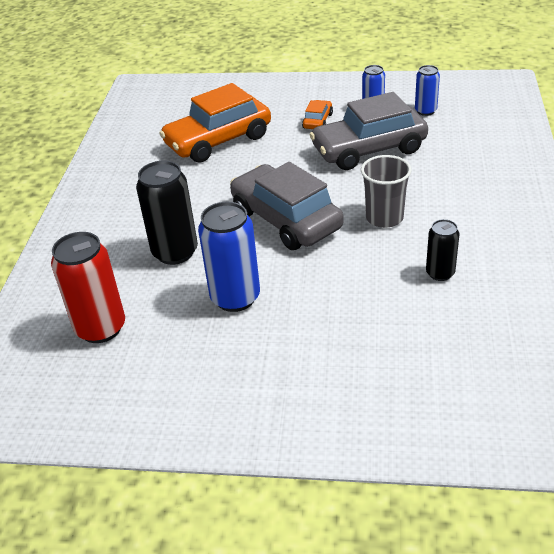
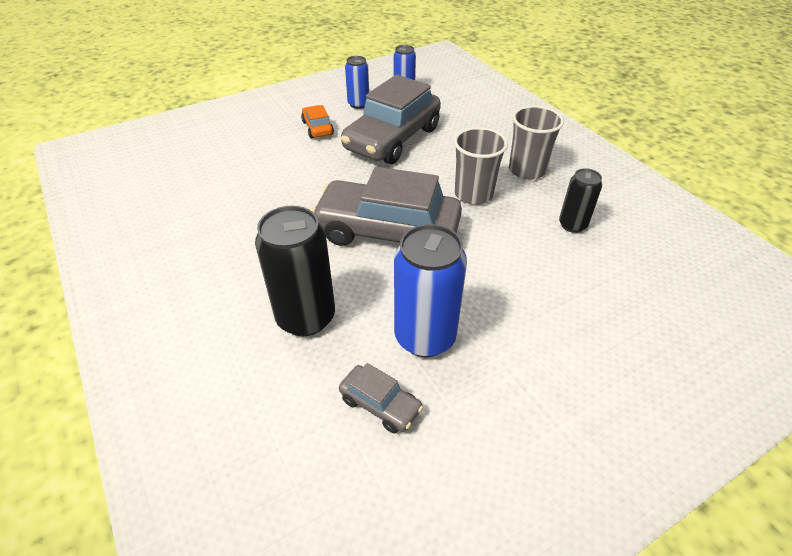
camera: 40 degrees left, 5 degrees up
(101, 328) = (307, 460): red can -> none
(167, 321) = (380, 404): none -> grey car
(218, 140) = (232, 178): orange car -> none
(456, 216) = (526, 170): none -> grey cup

